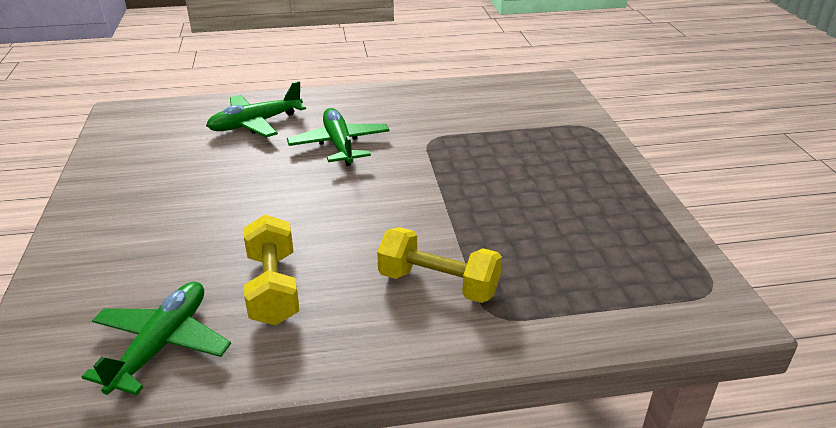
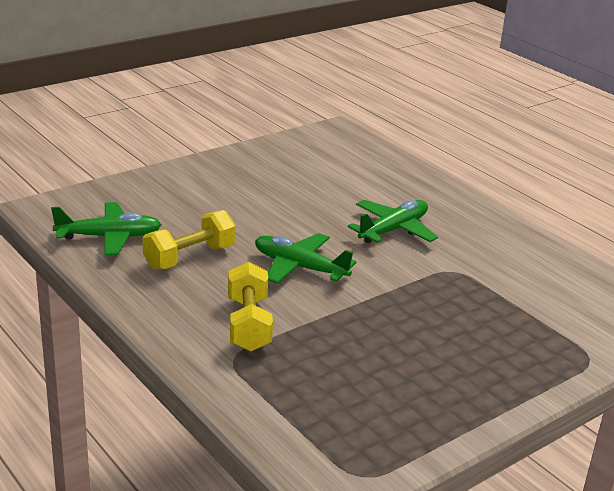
camera: 60 degrees right, 5 degrees down
(255, 124) = (383, 184): green plane -> green plane (299, 267)

